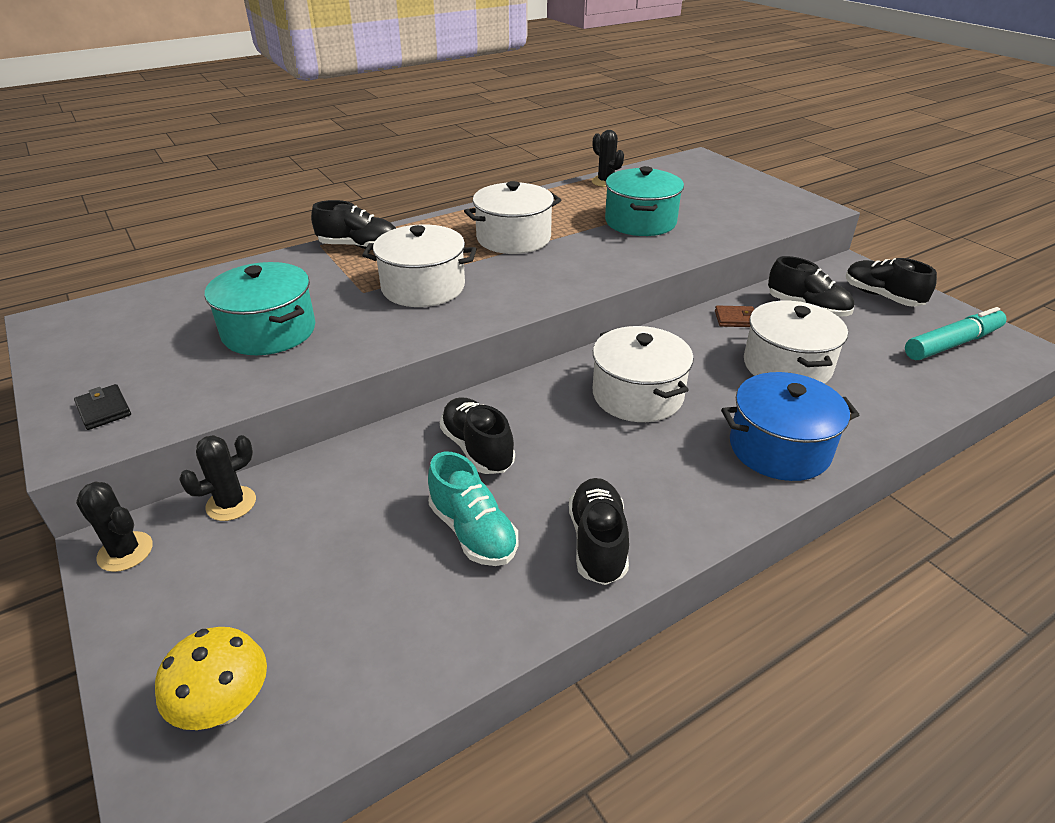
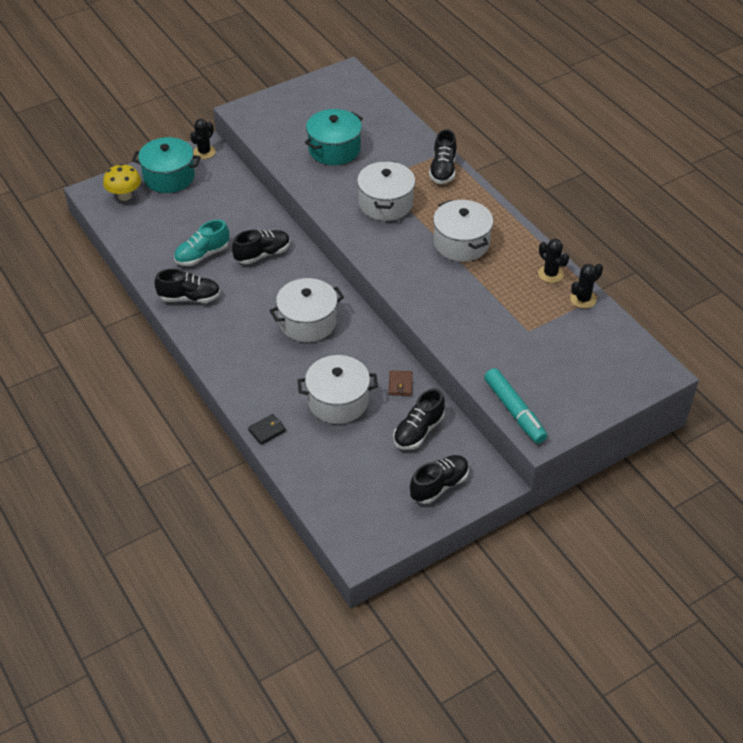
camera: 90 degrees right, 10 degrees up
(104, 410) = (266, 112): black wallet -> black wallet (267, 431)
(231, 504) = (230, 176): black cactus -> black cactus (550, 274)
(640, 222) = (497, 314): turquoise pot -> turquoise pot (169, 177)
(779, 448) = (253, 379): blue pot -> none
(952, 344) = (365, 508): turquoise marker -> turquoise marker (514, 411)

